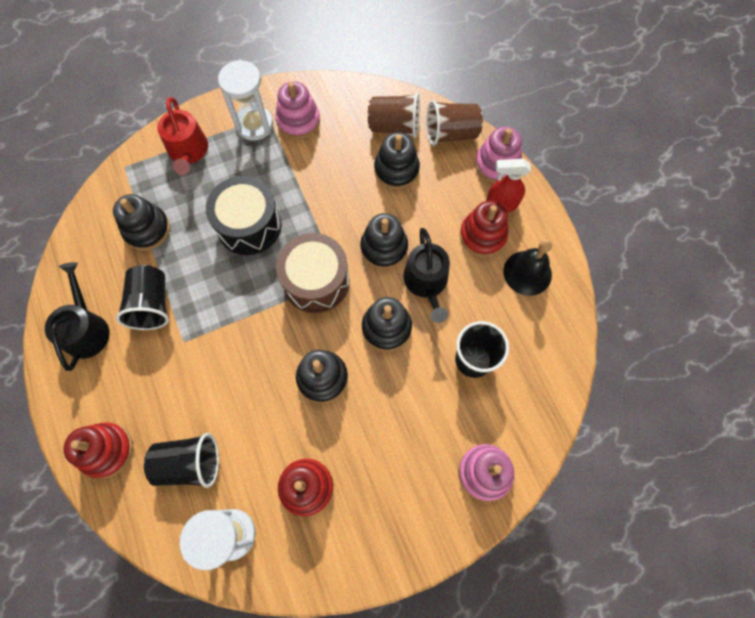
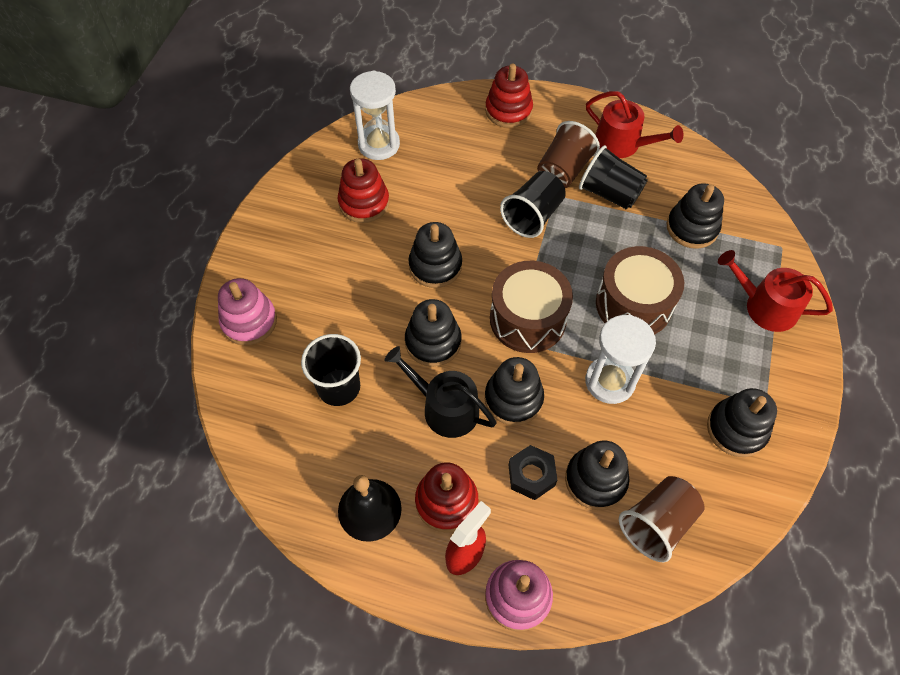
camera: 130 degrees right, 10 degrees down
(86, 329) = (622, 144): black watering can -> red watering can
(189, 463) = (452, 148): black cup -> black cup (532, 216)
(249, 225) = (633, 304): black drum -> brown drum
(254, 125) = (760, 384): white hourglass -> white hourglass (610, 381)
(298, 121) = (736, 429): pink stacking toy -> black stacking toy
(424, 203) = (531, 475): none -> black nut
(451, 134) = (600, 580): brown cup -> brown cup (563, 170)

